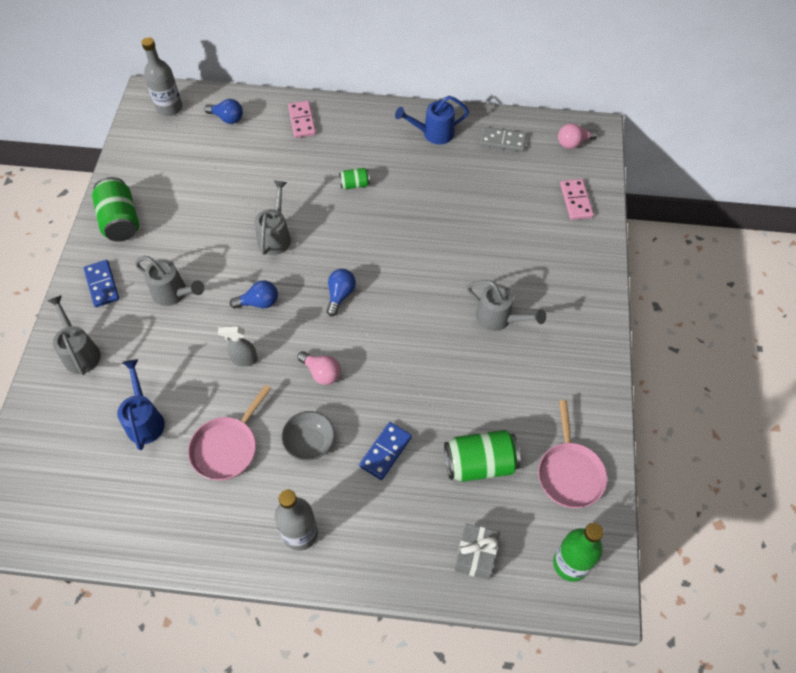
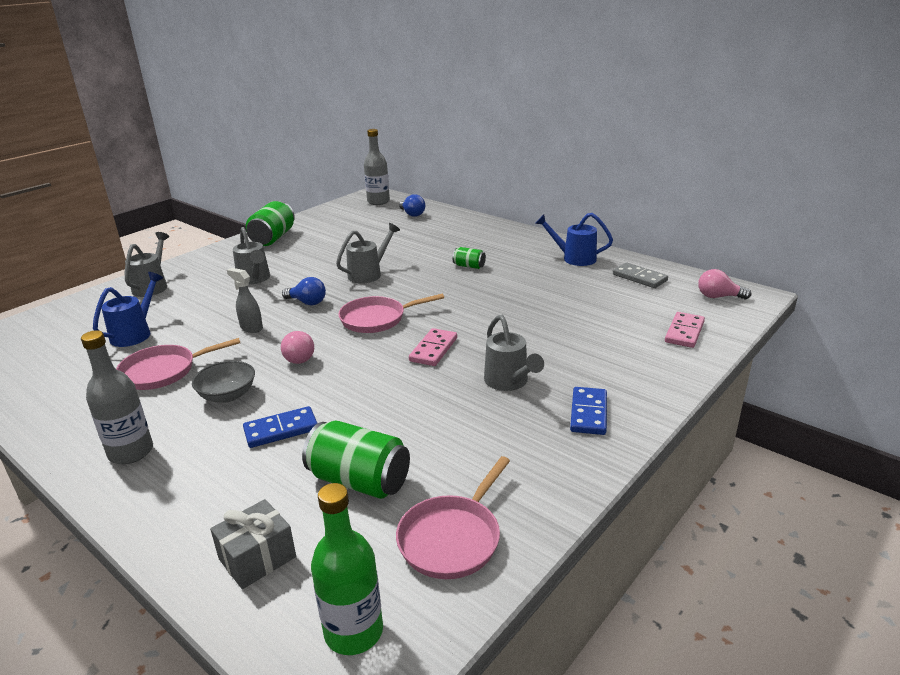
camera: 35 degrees right, 30 degrees down
(102, 285) = (216, 261): blue domino -> blue domino (588, 413)
(302, 121) = (467, 227): pink domino -> pink domino (433, 349)
(340, 295) = (377, 319): blue light bulb -> pink pan

